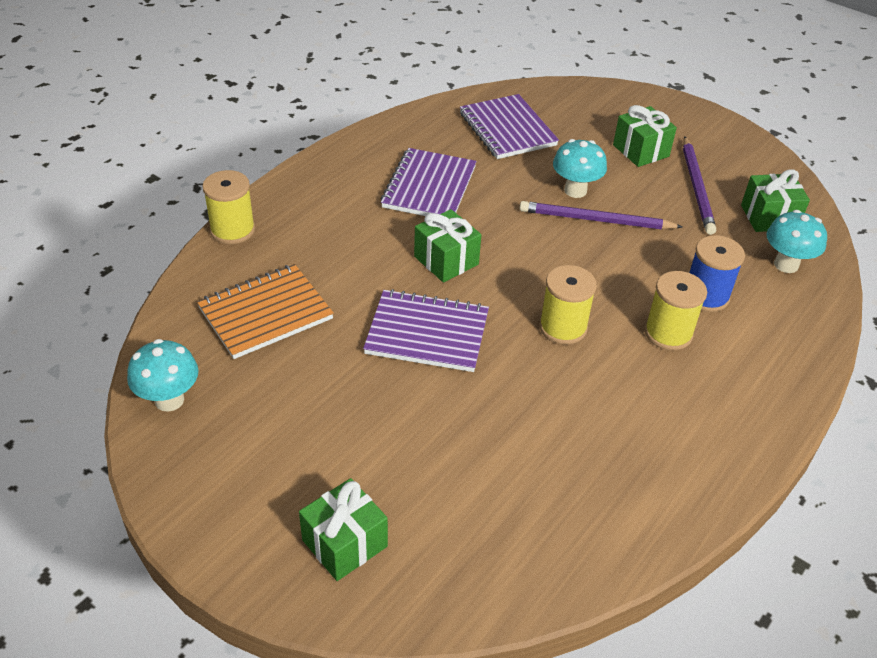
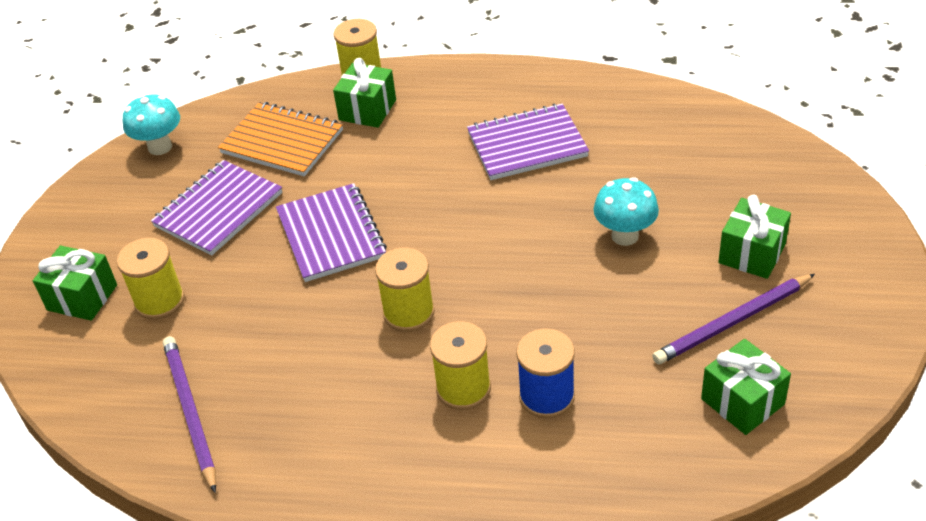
camera: 65 degrees right, 0 degrees up
(407, 482) = (159, 301): none -> yellow spool
(446, 260) = (434, 202): green gift -> green gift (367, 110)
(507, 129) = (675, 148): purple notebook -> purple notebook (218, 210)
(596, 220) = (591, 270): purple pencil -> purple pencil (190, 413)
(786, 264) = (666, 445): turquoise mushroom -> none

